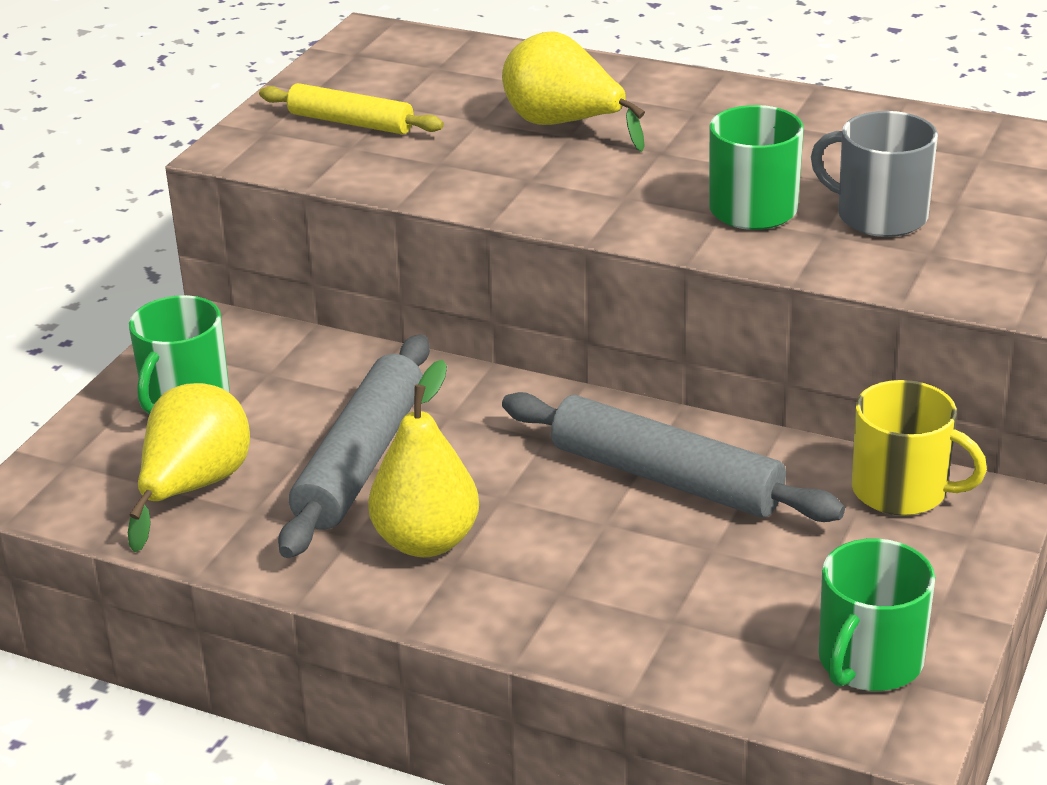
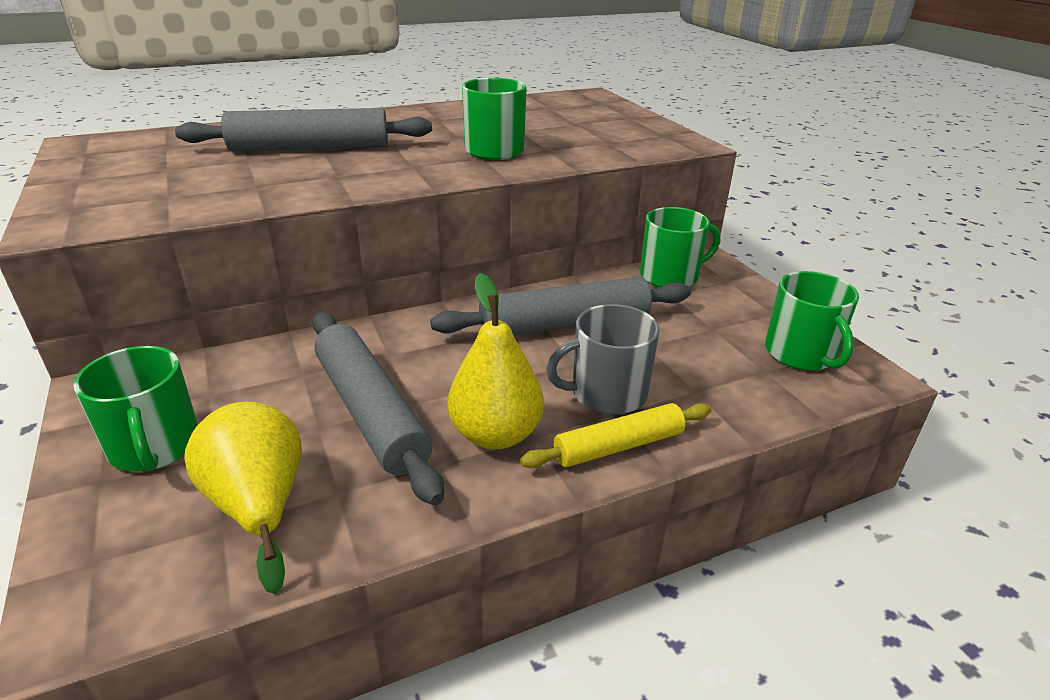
camera: 50 degrees left, 0 degrees up
(351, 123) = (144, 185): yellow rolling pin -> yellow rolling pin (619, 446)
(564, 125) = (310, 148): yellow pear -> grey rolling pin
(879, 216) = (557, 136): grey mug -> grey mug (606, 393)
(902, 490) = (670, 276): yellow mug -> green mug

